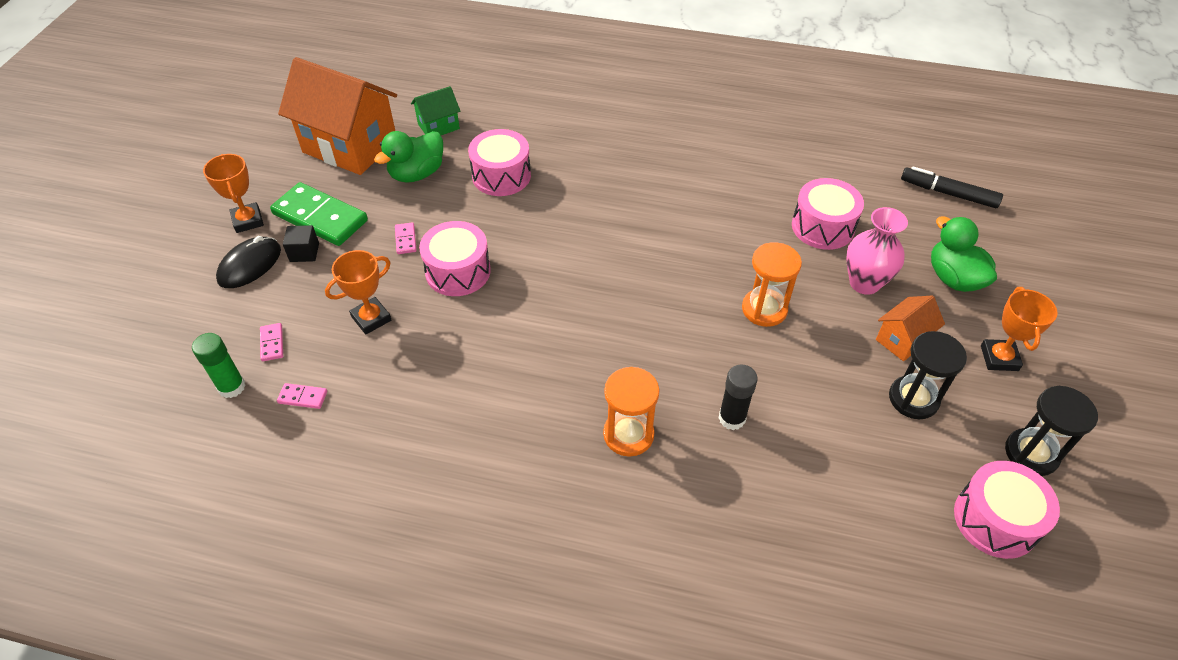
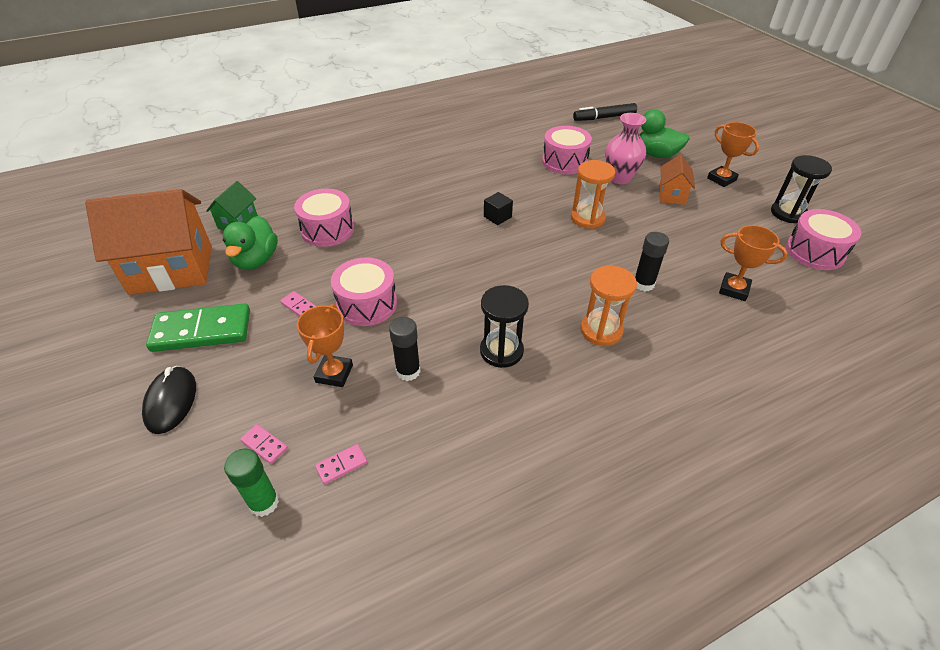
camera: 40 degrees left, 5 degrees down
(248, 221) = (129, 370): orange trophy -> orange trophy (734, 289)
(304, 252) = (216, 363): black cube -> black cube (497, 217)
(425, 355) = (408, 371): none -> black glue stick
(913, 399) = (712, 219): black hourglass -> black hourglass (501, 351)

